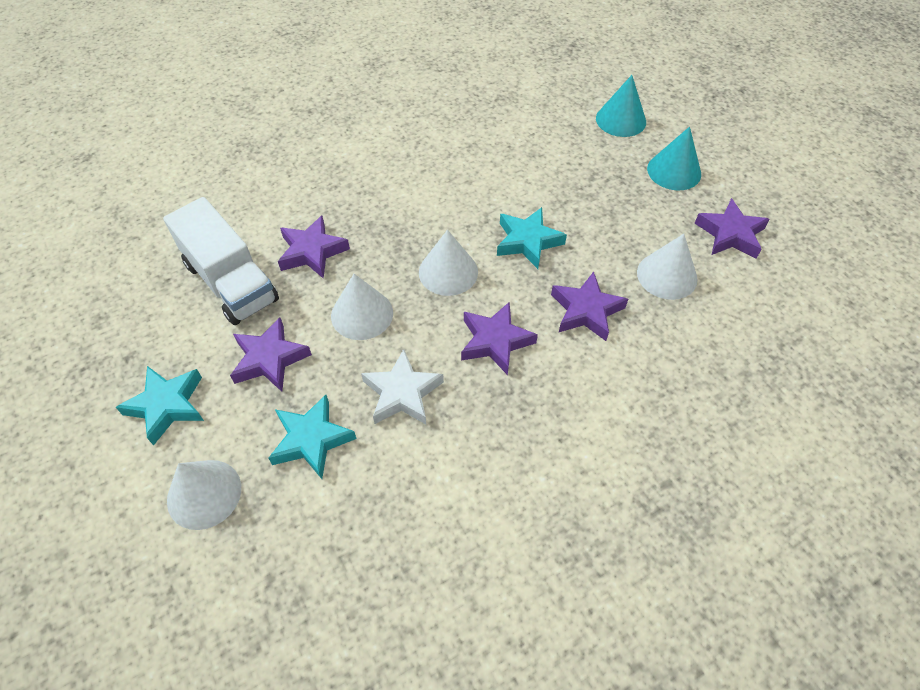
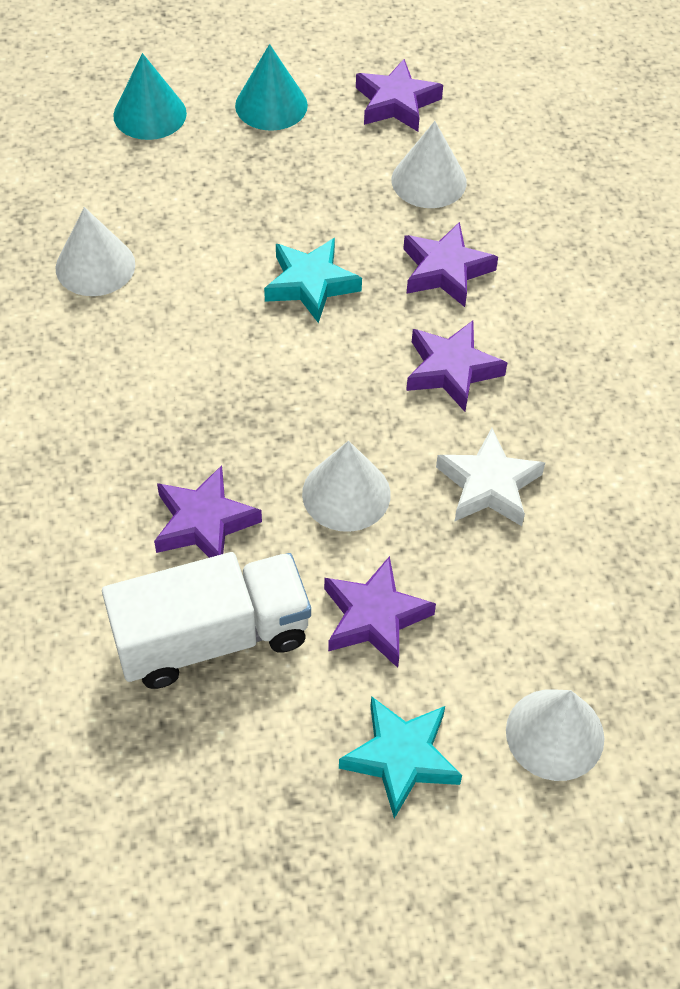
camera: 70 degrees left, 0 degrees up
(311, 440) = (519, 598): turquoise star -> none
(448, 272) = (320, 381): white cone -> white cone (95, 266)

